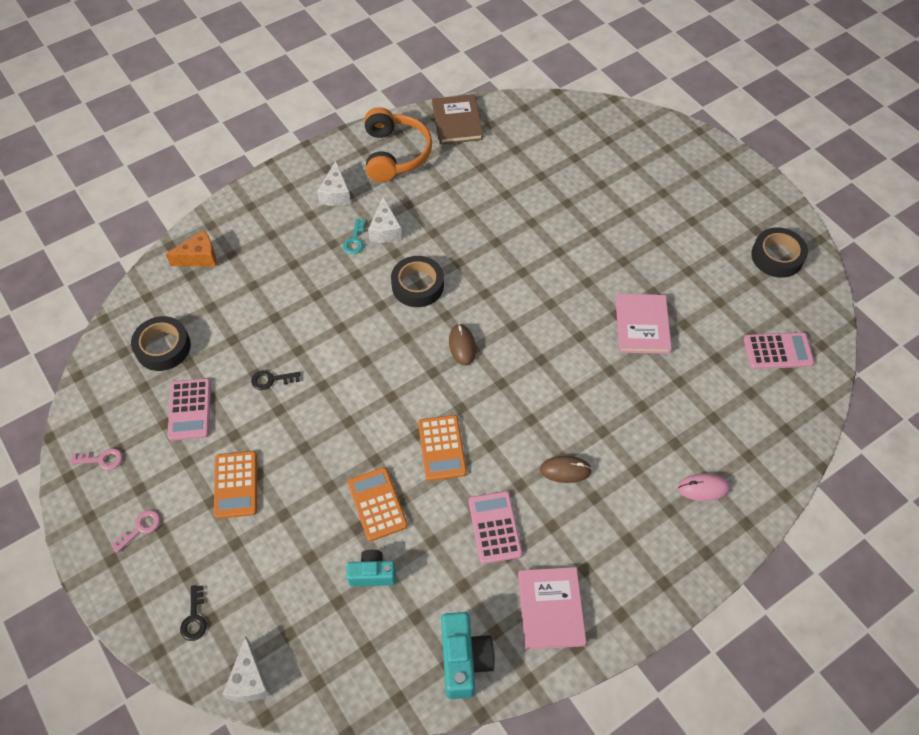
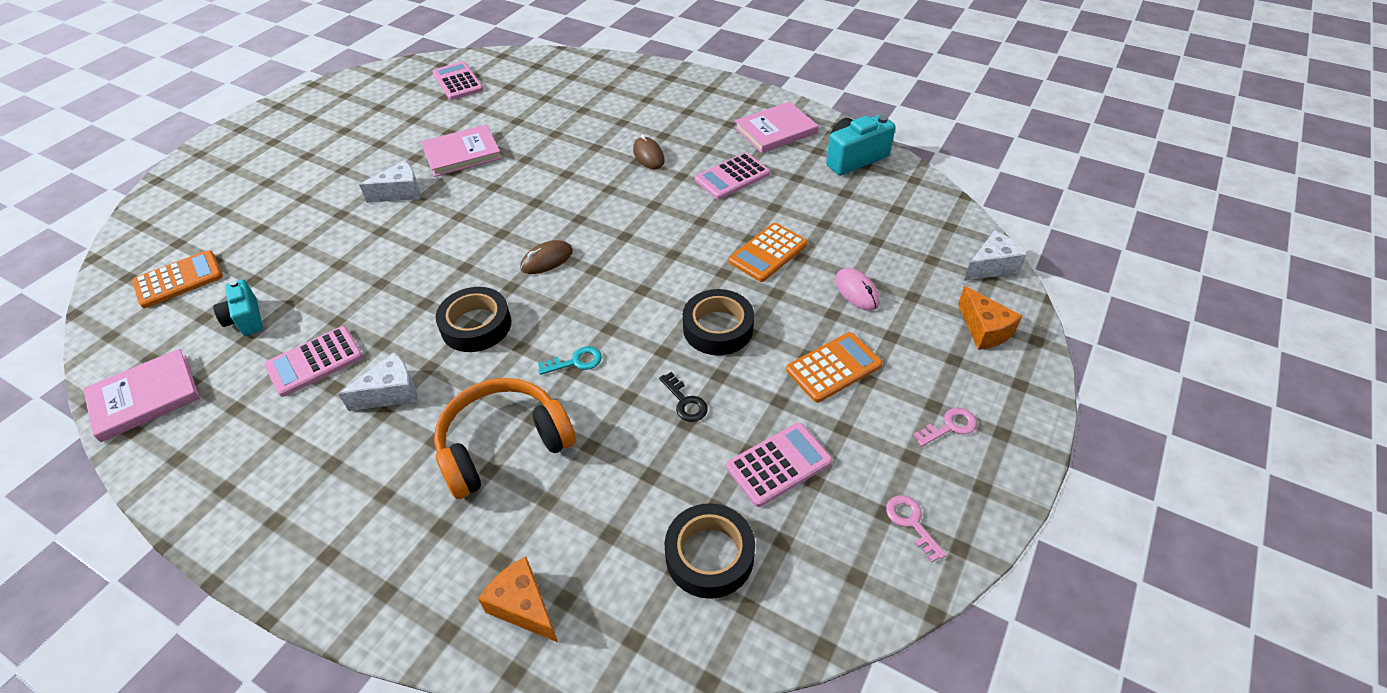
camera: 115 degrees left, 10 degrees down
(140, 528) = (949, 426): pink key -> pink key turned 135 degrees clockwise
(194, 618) = (984, 330): black key -> orange cheese
(336, 194) = (331, 482): white cheese -> white cheese (400, 192)
(355, 240) = (420, 418): turquoise key -> turquoise key (575, 362)
(372, 574) = (834, 230): turquoise camera -> turquoise camera (246, 319)
(395, 154) = (228, 443): orange headphones -> orange headphones (503, 445)
(437, 198) = (315, 362): none -> pink calculator
(442, 448) = (678, 232): orange calculator -> orange calculator (179, 279)
(457, 122) = (145, 397): brown book -> pink book
(703, 488) = (616, 89): pink mouse -> pink mouse (857, 291)
(777, 256) = (343, 101): black tape -> black tape (718, 328)

